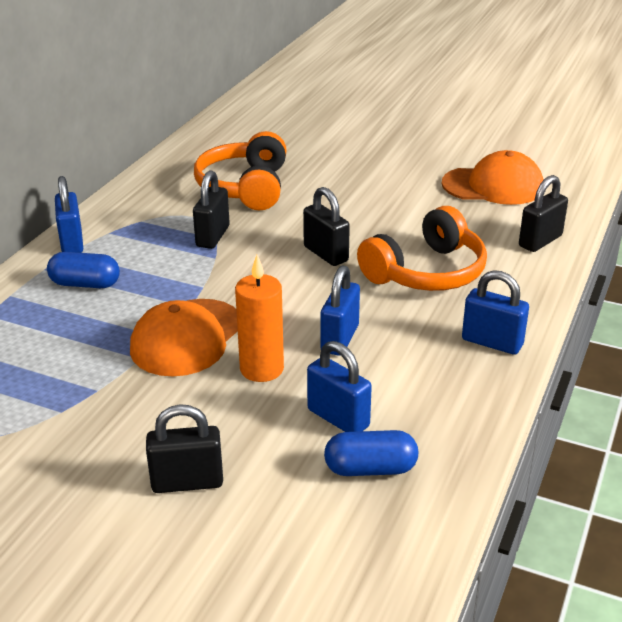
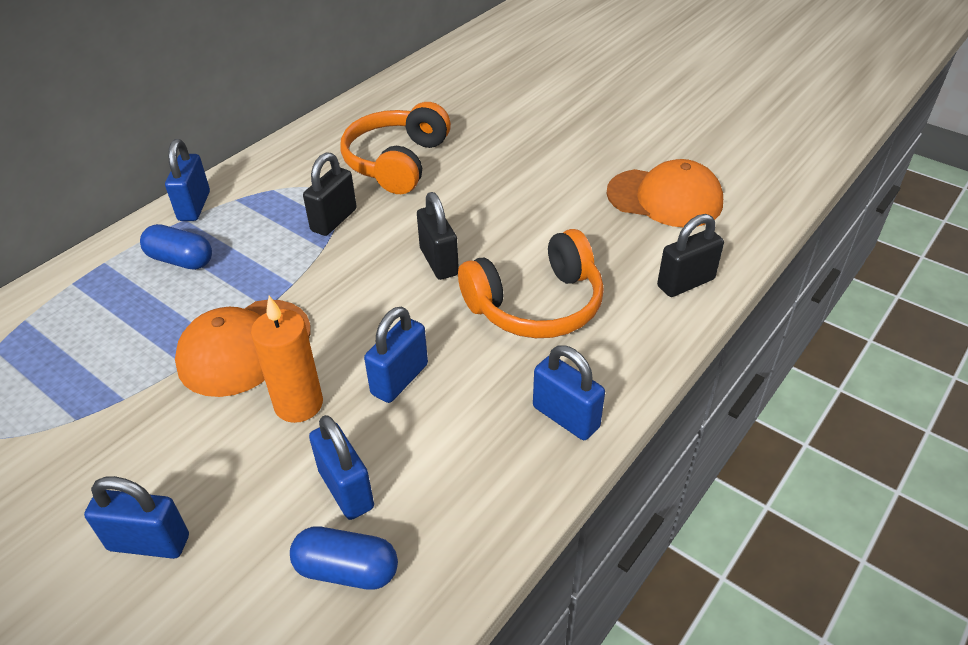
camera: 15 degrees right, 10 degrees up
(187, 482) = (149, 542): black padlock -> blue padlock

